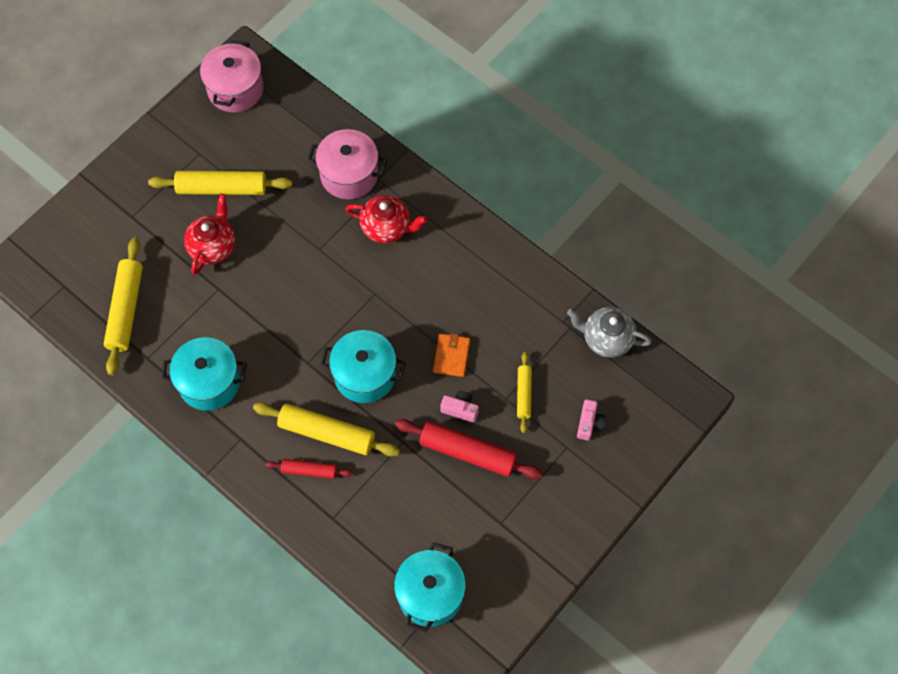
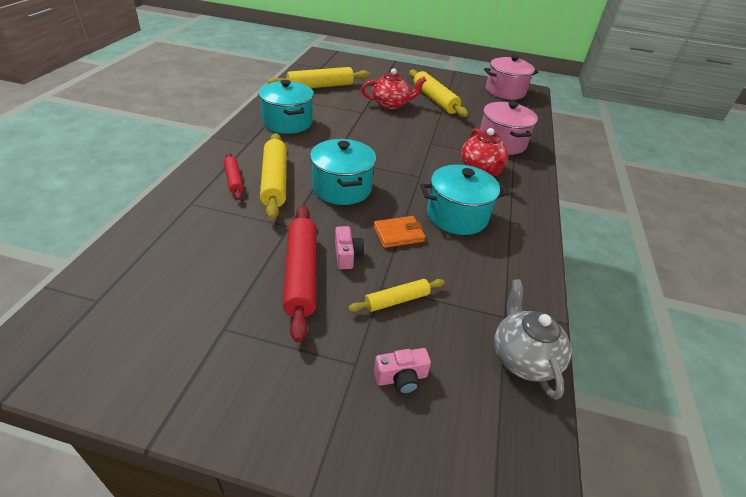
camera: 60 degrees right, 25 degrees down
(430, 594) = (114, 292): turquoise pot -> turquoise pot (457, 216)

